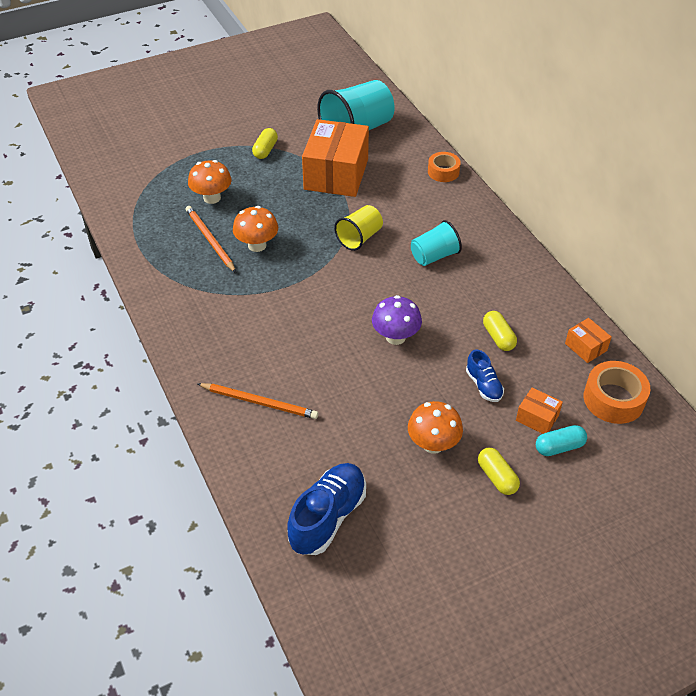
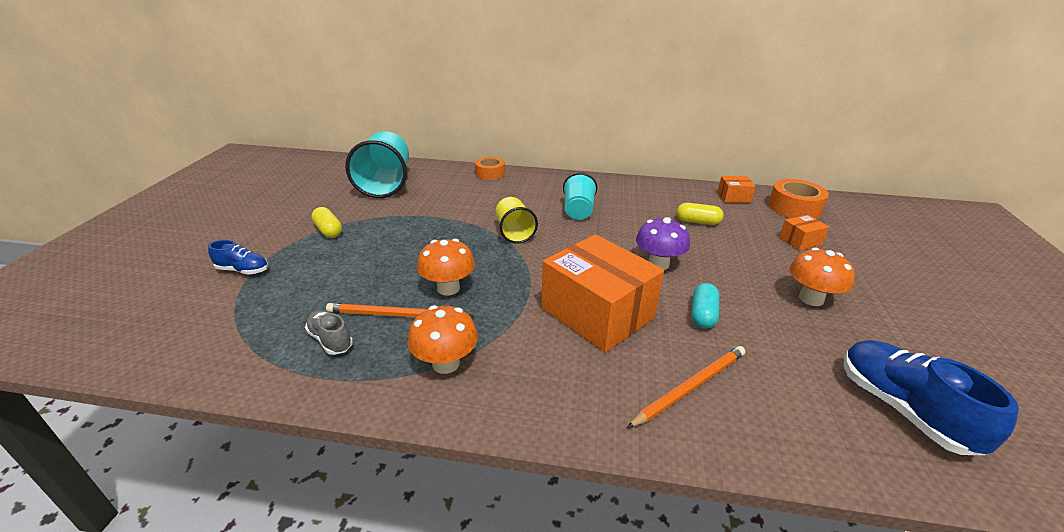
camera: 55 degrees left, 15 degrees down
(166, 229) = (331, 340): none -> grey shoe
(212, 198) = (337, 287): orange mushroom -> orange mushroom (446, 363)
(336, 174) = (420, 212): orange box -> orange box (597, 313)
(483, 385) = (749, 248): blue shoe -> blue shoe (243, 270)
(497, 477) = (865, 283): yellow capsule -> none
(559, 447) = (837, 244): turquoise capsule -> turquoise capsule (703, 314)

